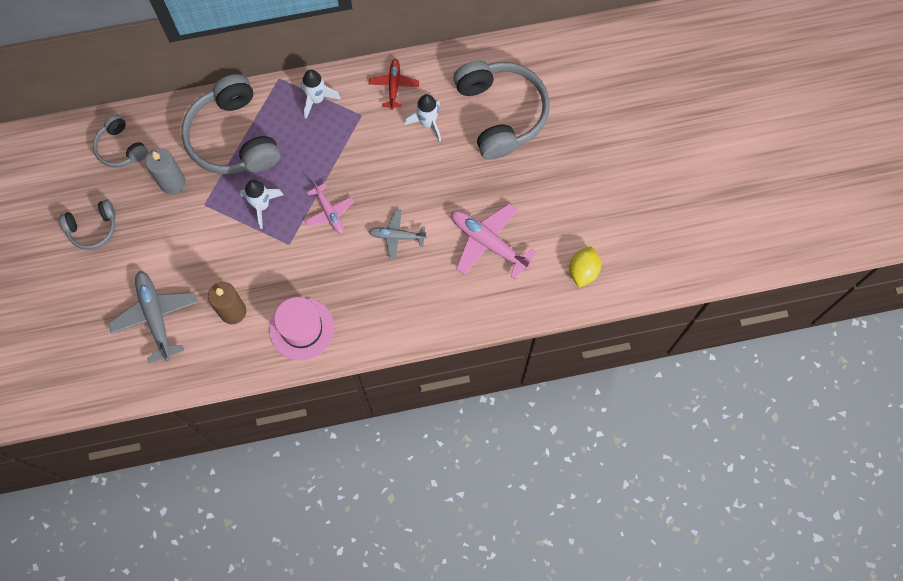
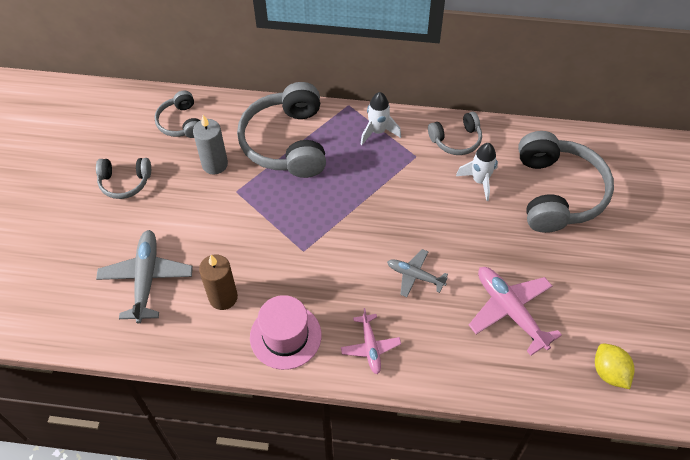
camera: 20 degrees right, 15 degrees down
(262, 205) = (290, 208): white rocket -> none
(329, 212) = (354, 233): pink plane -> pink plane (370, 347)
(394, 86) = (456, 140): red plane -> grey headphones
(583, 271) = (609, 372): yellow lemon -> yellow lemon turned 60 degrees counterclockwise

